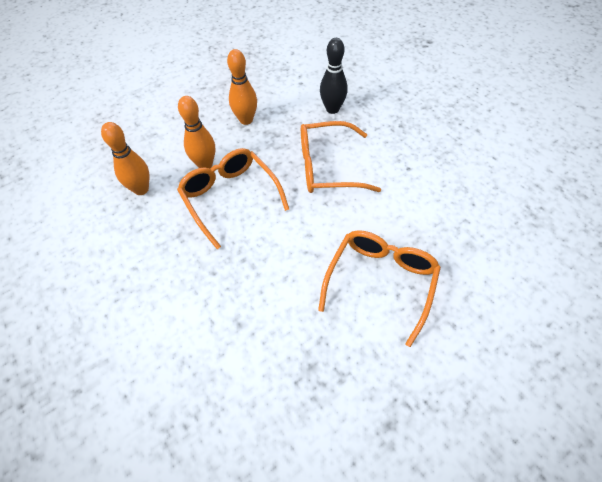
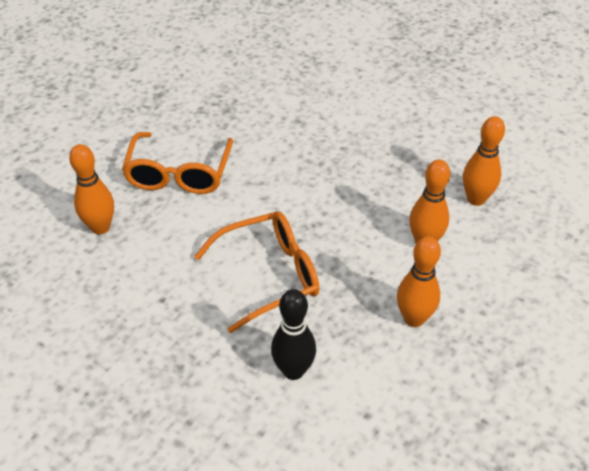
camera: 160 degrees right, 10 degrees down
(230, 198) = (368, 212): orange glasses -> none
(457, 239) = (100, 227): none -> orange bowling pin

